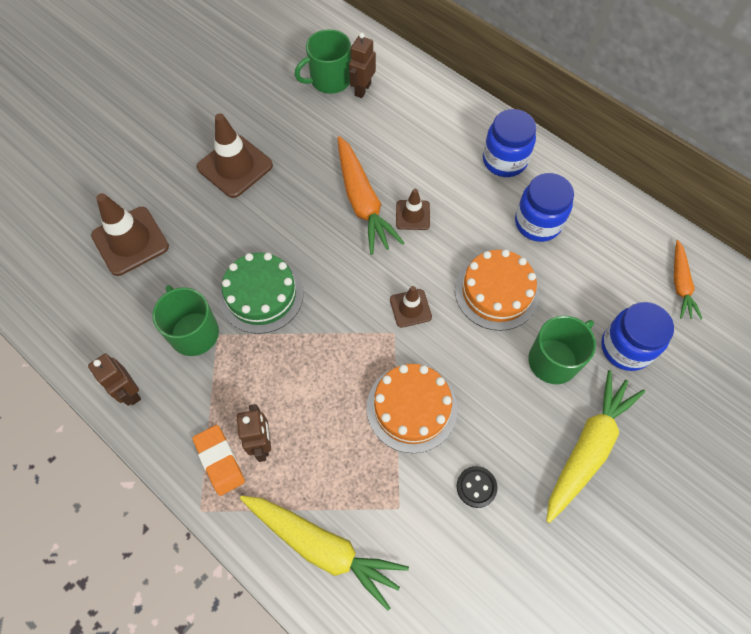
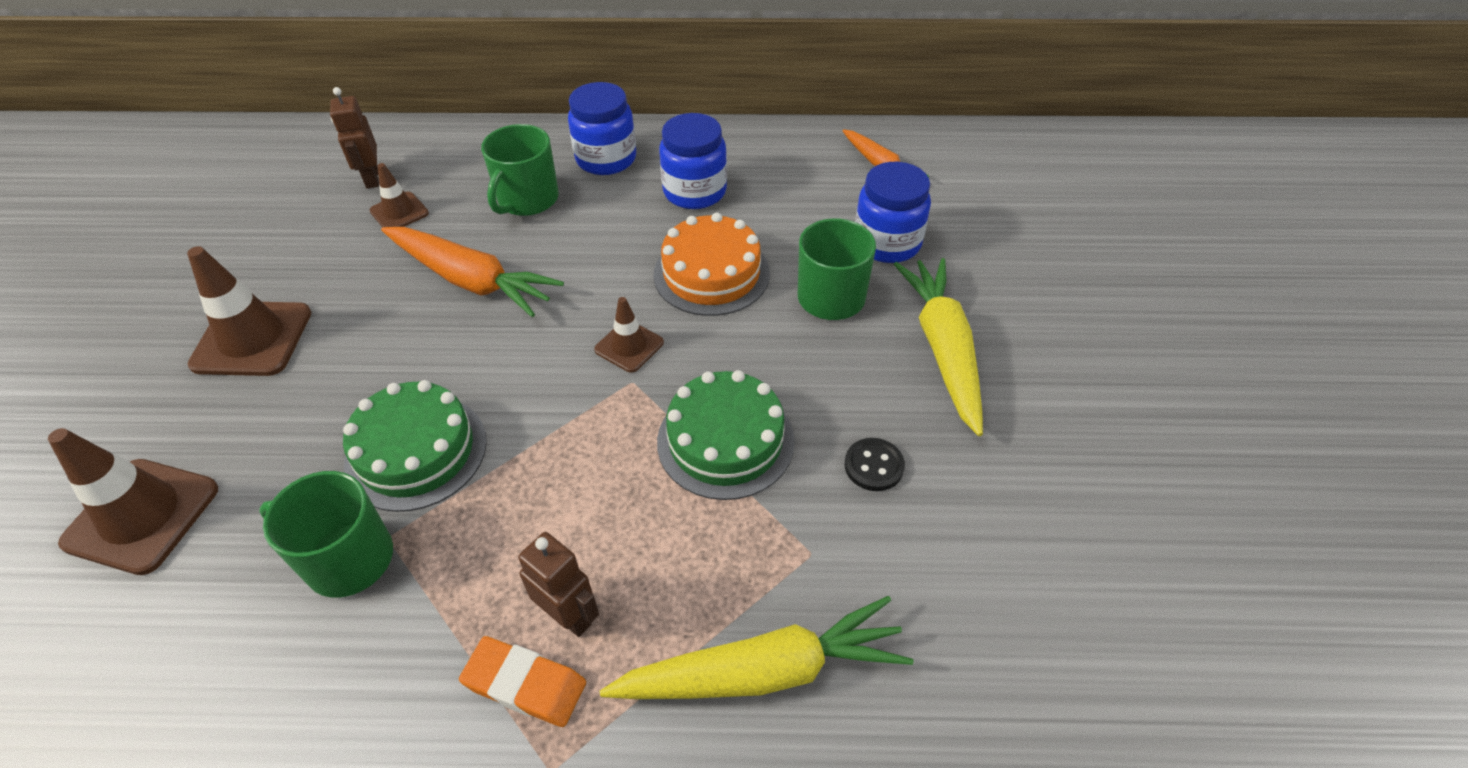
camera: 40 degrees left, 15 degrees down
(129, 392) = (299, 706): brown robot -> none
(329, 80) = (318, 190): green mug -> green mug (527, 199)
(411, 408) = (725, 441): orange cake -> green cake
(412, 215) = (546, 259): brown traffic cone -> brown traffic cone (399, 212)

